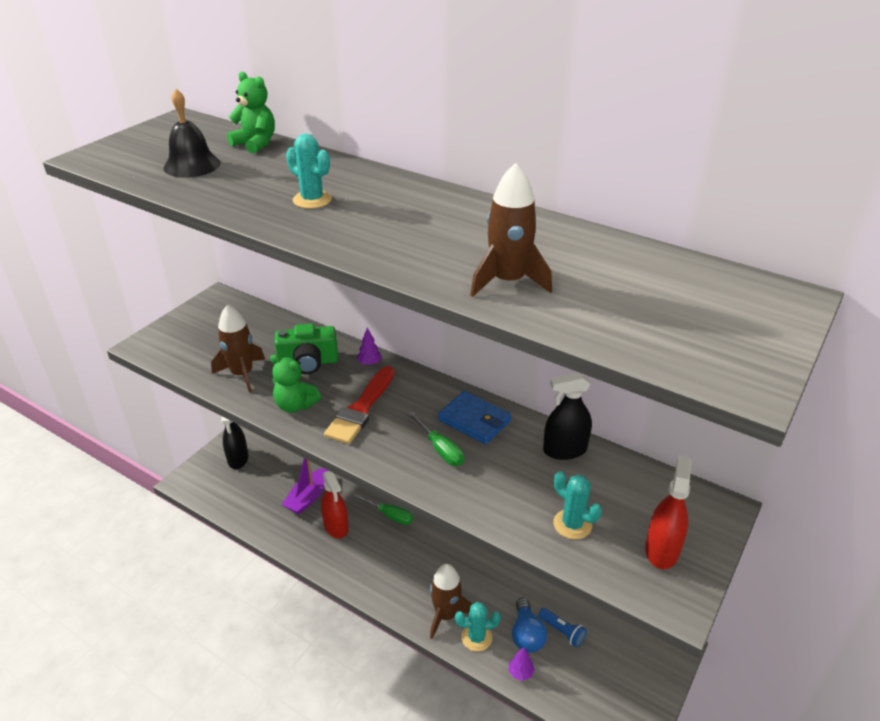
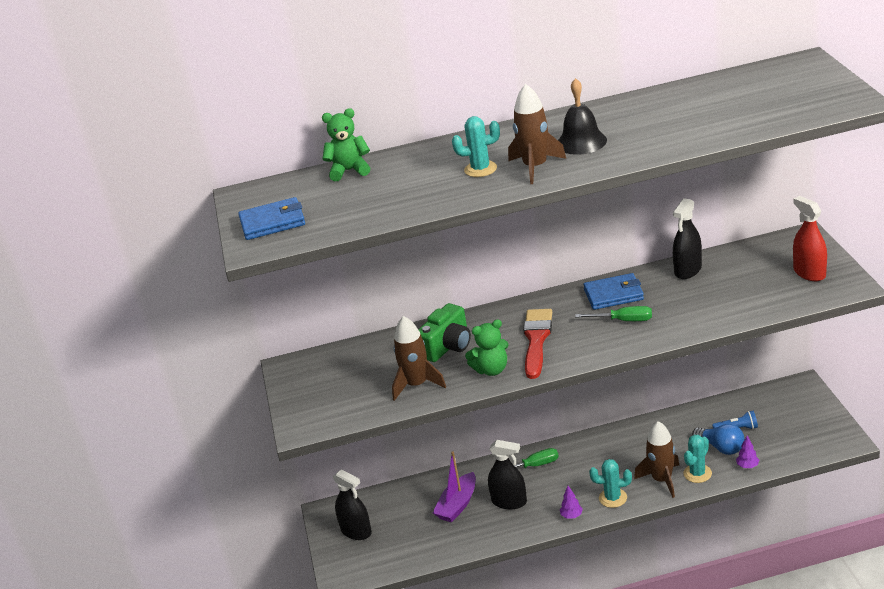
camera: 40 degrees left, 5 degrees down
(137, 148) = (272, 222): none -> blue wallet
(192, 165) = (346, 204): black bell -> black bell (581, 142)
(308, 497) = (457, 505): purple boat -> purple boat turned 45 degrees clockwise
(336, 526) = (509, 502): red spray bottle -> black spray bottle
(361, 409) = (536, 340): red brush -> red brush turned 150 degrees counterclockwise
(369, 363) = (489, 317): purple tree -> purple tree (571, 516)
(508, 281) = (681, 132): brown rocket -> brown rocket (535, 167)
(572, 524) = (753, 296): turquoise cactus -> turquoise cactus (613, 498)

